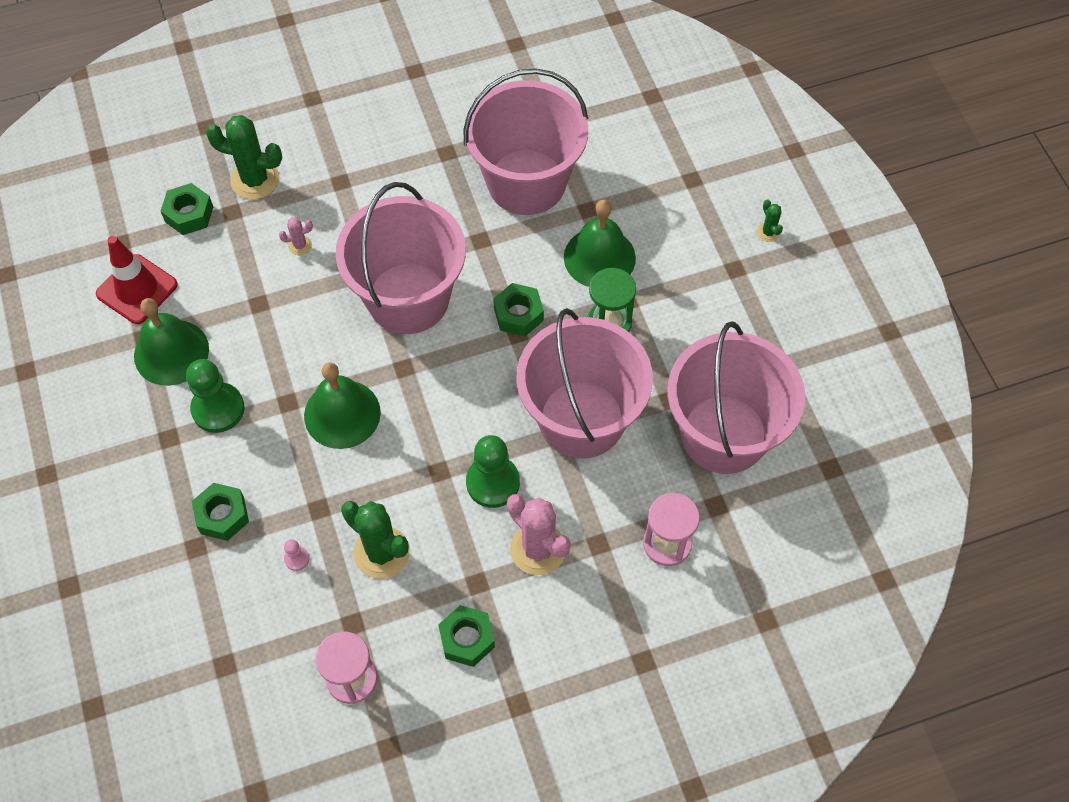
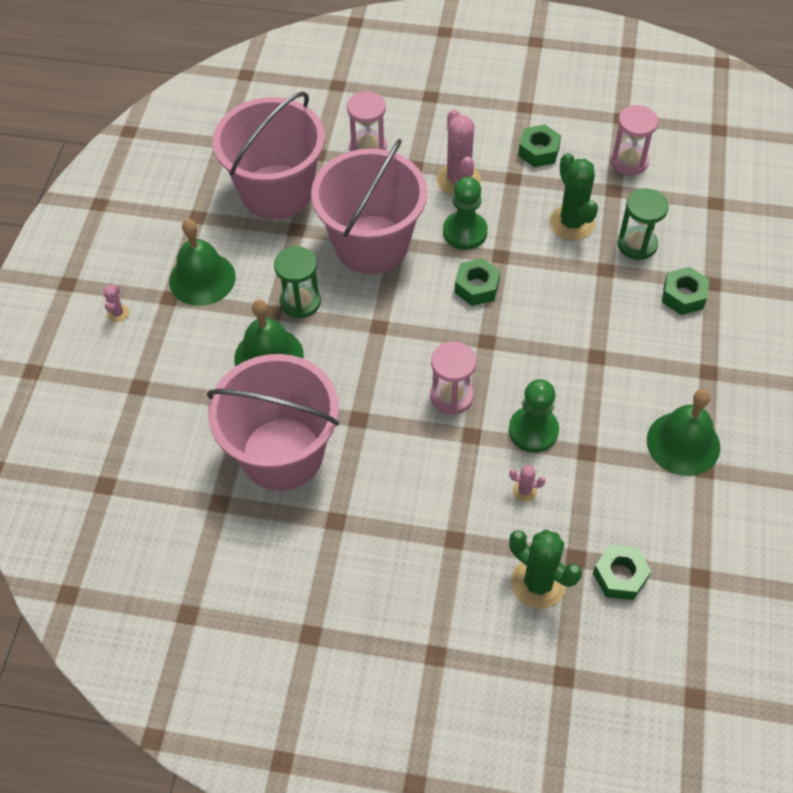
camera: 150 degrees left, 5 degrees down
(137, 289) = (697, 519): red traffic cone -> none
(218, 409) = (658, 377): green pawn -> green pawn (533, 430)
(296, 559) = (637, 244): pink pawn -> green hourglass
(342, 414) = (555, 328): green bell -> green bell (202, 278)
(408, 298) = (451, 396): pink bucket -> pink hourglass
(518, 314) = (367, 341): green nut -> green nut (477, 287)
(768, 232) = (118, 313): green cactus -> pink cactus

